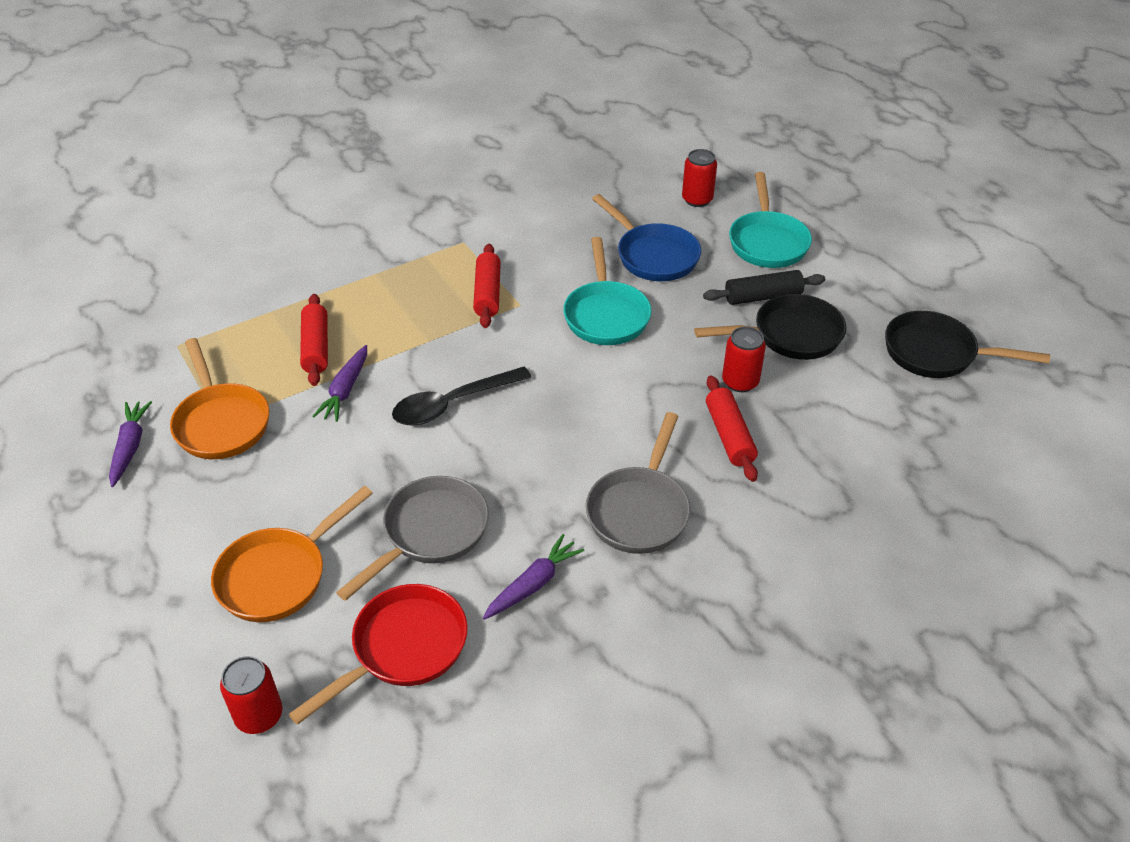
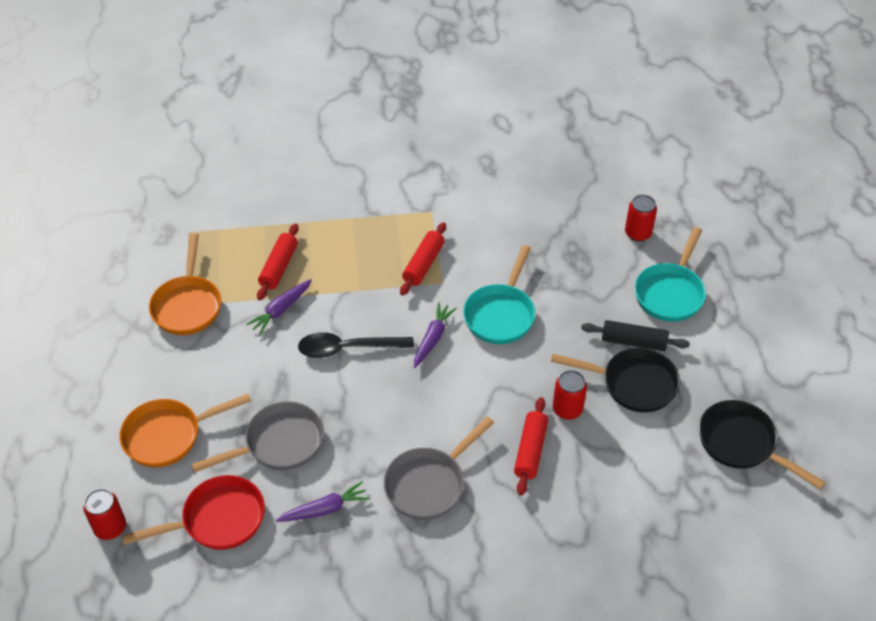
camera: 25 degrees right, 5 degrees up
(130, 447) = (122, 303): purple carrot -> purple carrot (432, 338)
(653, 255) = (569, 274): blue pan -> none

